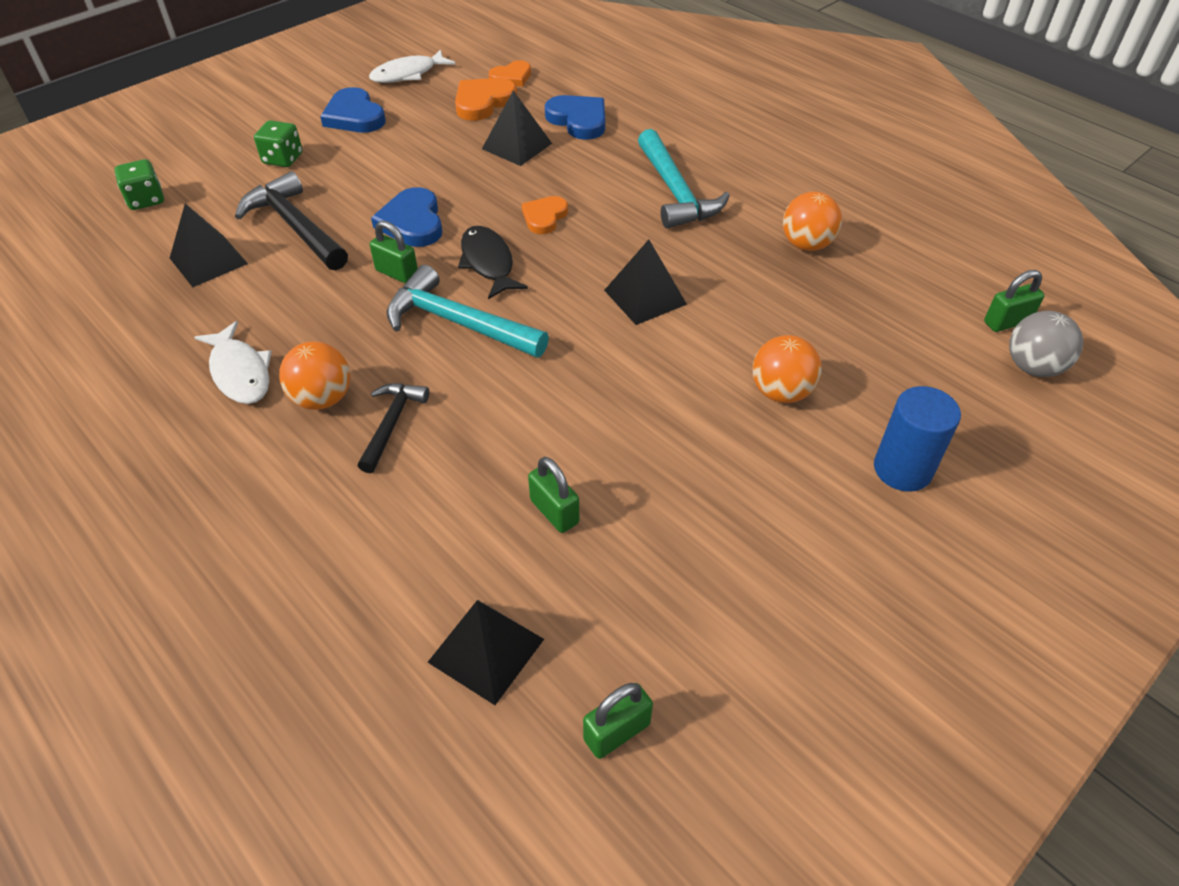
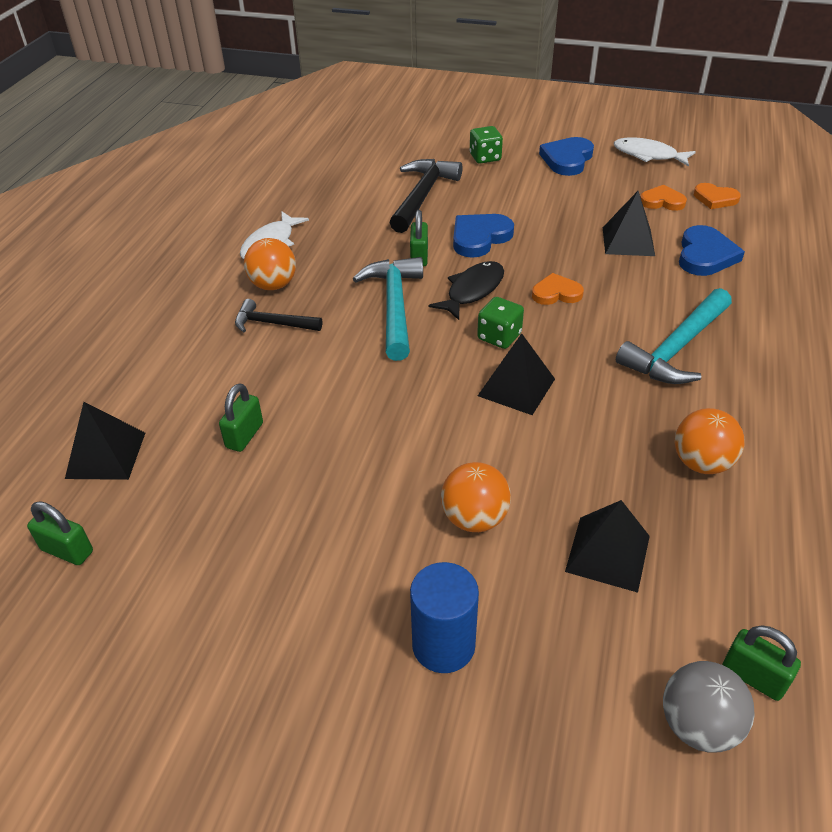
camera: 60 degrees right, 5 degrees down
(146, 200) = (389, 135): green dice -> green dice (499, 337)
(208, 261) = (357, 183): black pyramid -> black pyramid (608, 553)
(392, 424) = (273, 323): black hammer -> black hammer turned 150 degrees counterclockwise
(483, 102) = (662, 201): orange heart -> orange heart, size x0.67

